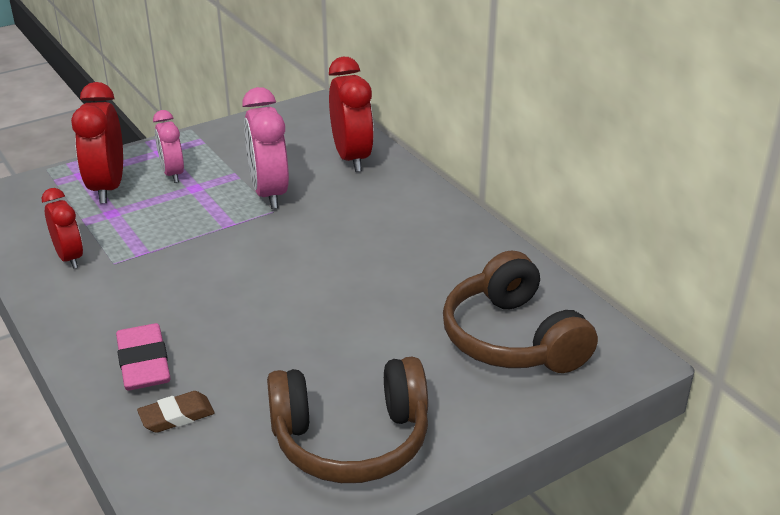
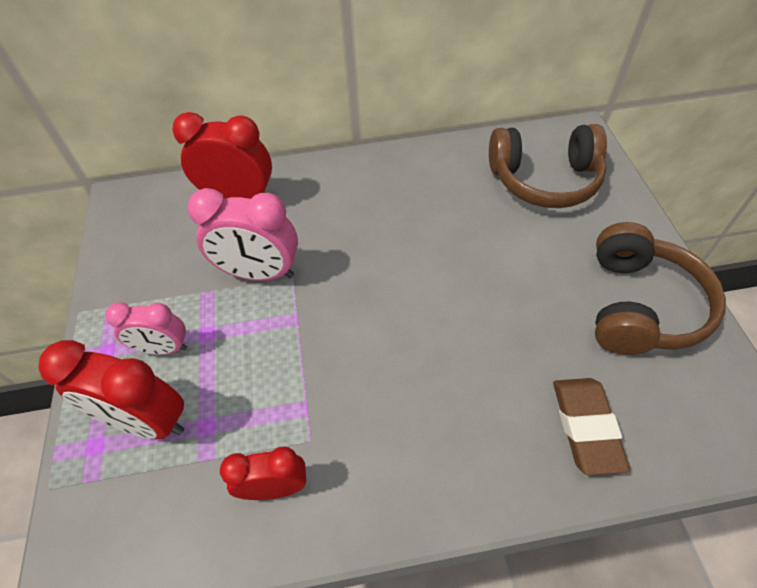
camera: 65 degrees left, 20 degrees up
(144, 363) = (499, 441): pink eraser -> none
(176, 416) = (586, 427): brown eraser -> brown eraser, size x1.53

